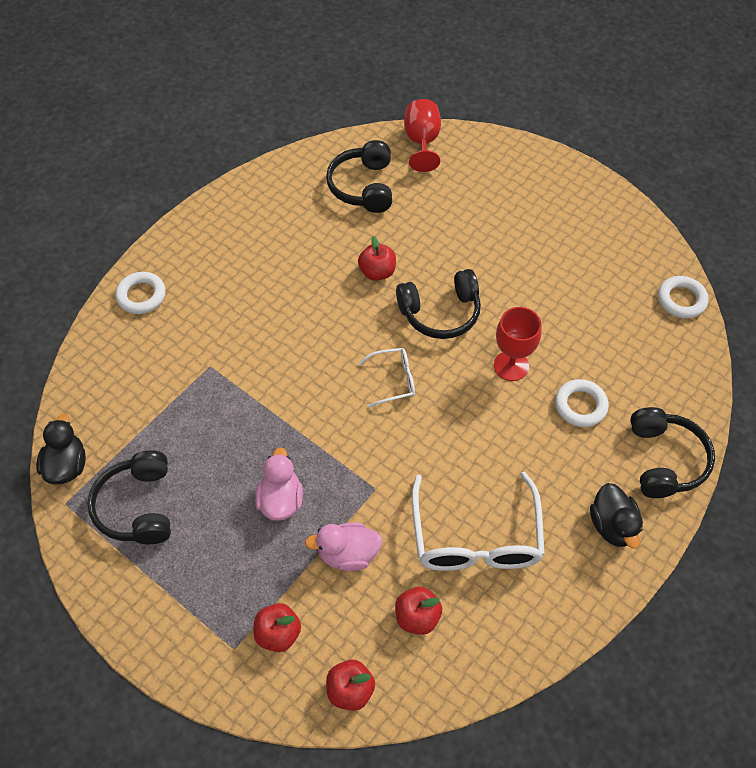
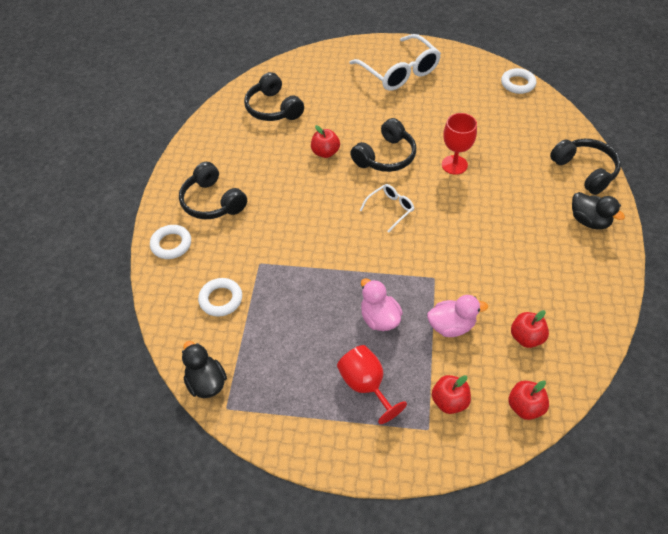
camera: 30 degrees left, 5 degrees down
(137, 506) = (283, 379): black headphones -> black headphones (212, 202)
(348, 554) = (451, 326): pink duck -> pink duck turned 150 degrees counterclockwise
(422, 142) = (290, 67): red goblet -> red goblet (366, 385)
(476, 538) = (520, 271): white glasses -> white glasses (399, 72)
(580, 406) = (513, 166): white ring -> white ring (221, 299)

